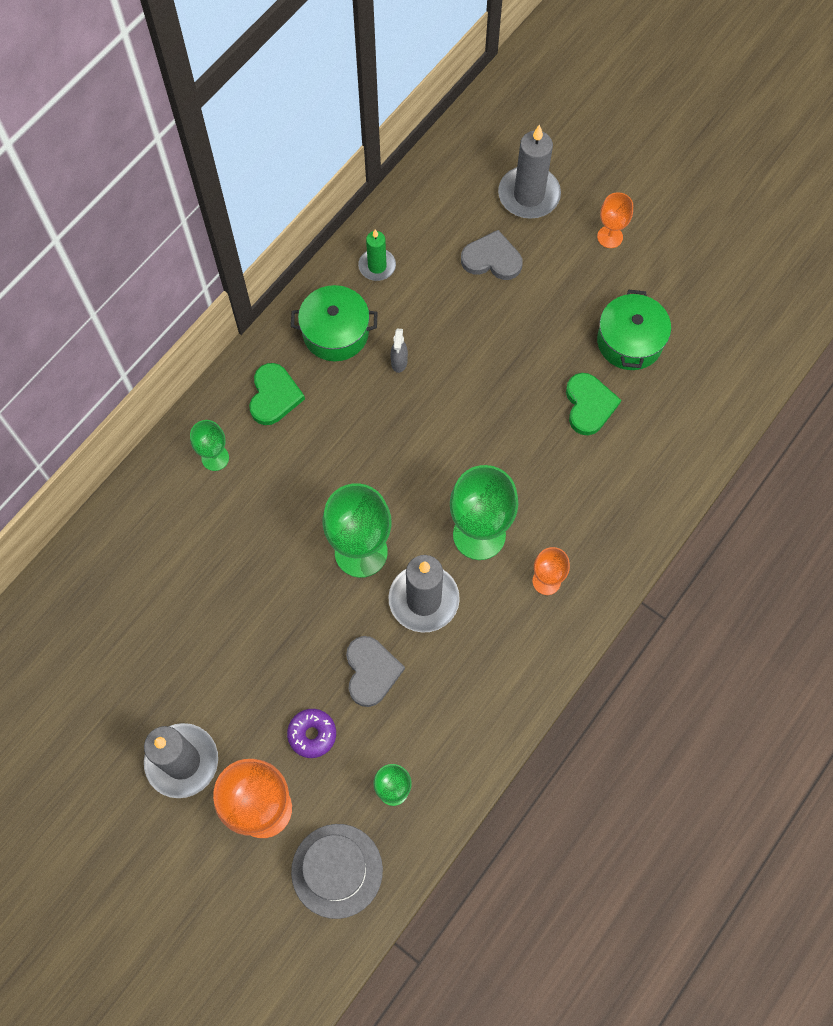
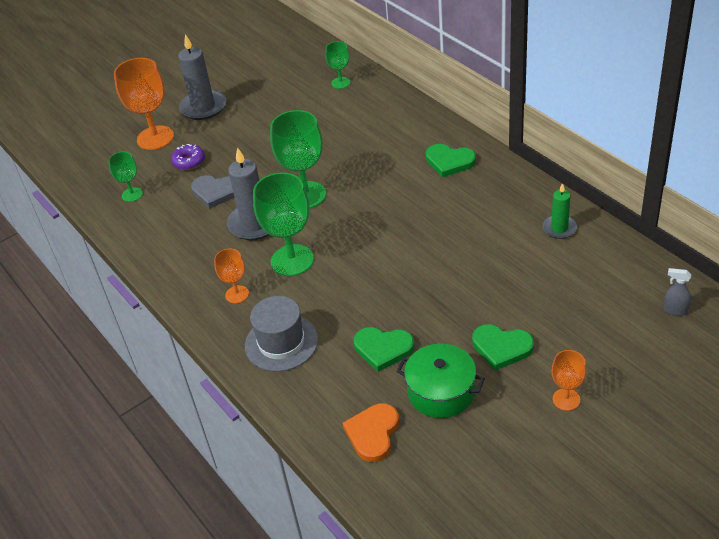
camera: 110 degrees right, 25 degrees down
(215, 458) = (407, 130): green goblet -> green goblet (340, 83)
(335, 333) = (498, 198): green pot -> none
(337, 870) = (99, 165): grey hat -> grey hat (281, 342)
(399, 362) = (460, 232): grey spray bottle -> grey spray bottle (675, 310)
(492, 259) = (554, 304): grey heart -> none
(529, 195) = (626, 343): grey candle -> none
(560, 297) = (501, 347): none -> green heart
(695, 391) = (373, 433): none -> orange heart

